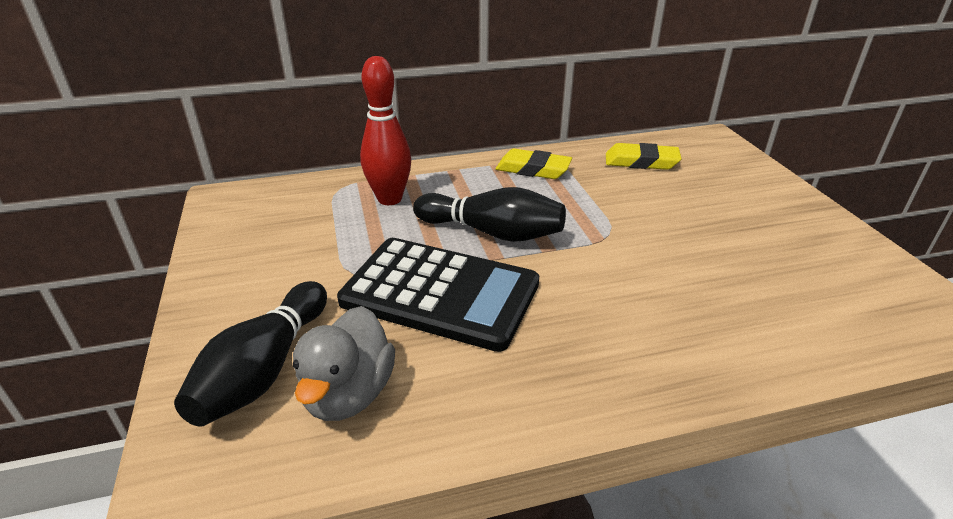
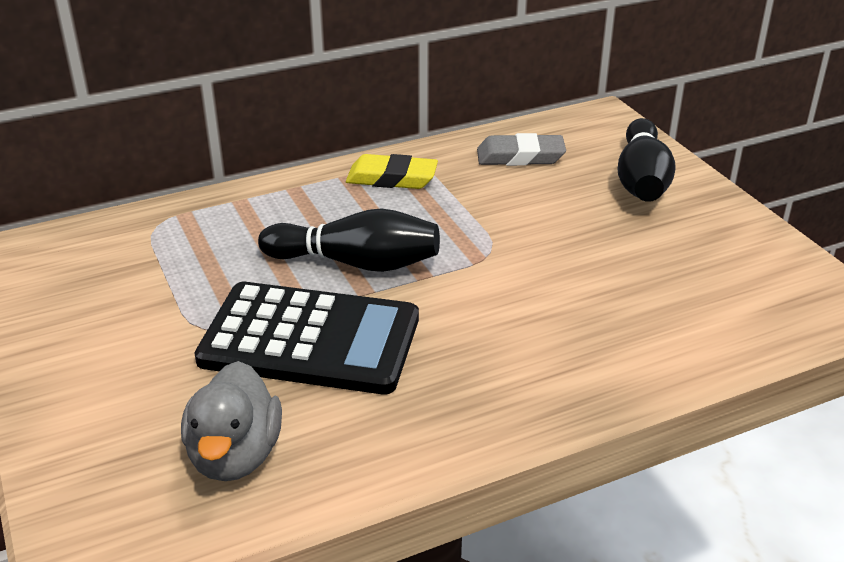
camera: 10 degrees left, 0 degrees up
(264, 370) = (134, 443): black bowling pin -> black bowling pin (642, 180)
(389, 199) = (223, 233): red bowling pin -> none
(641, 162) = (520, 156): yellow eraser -> grey eraser

